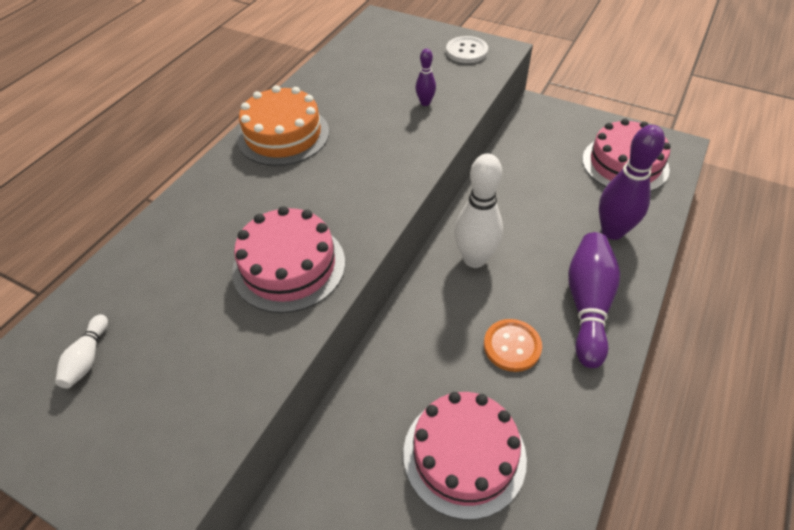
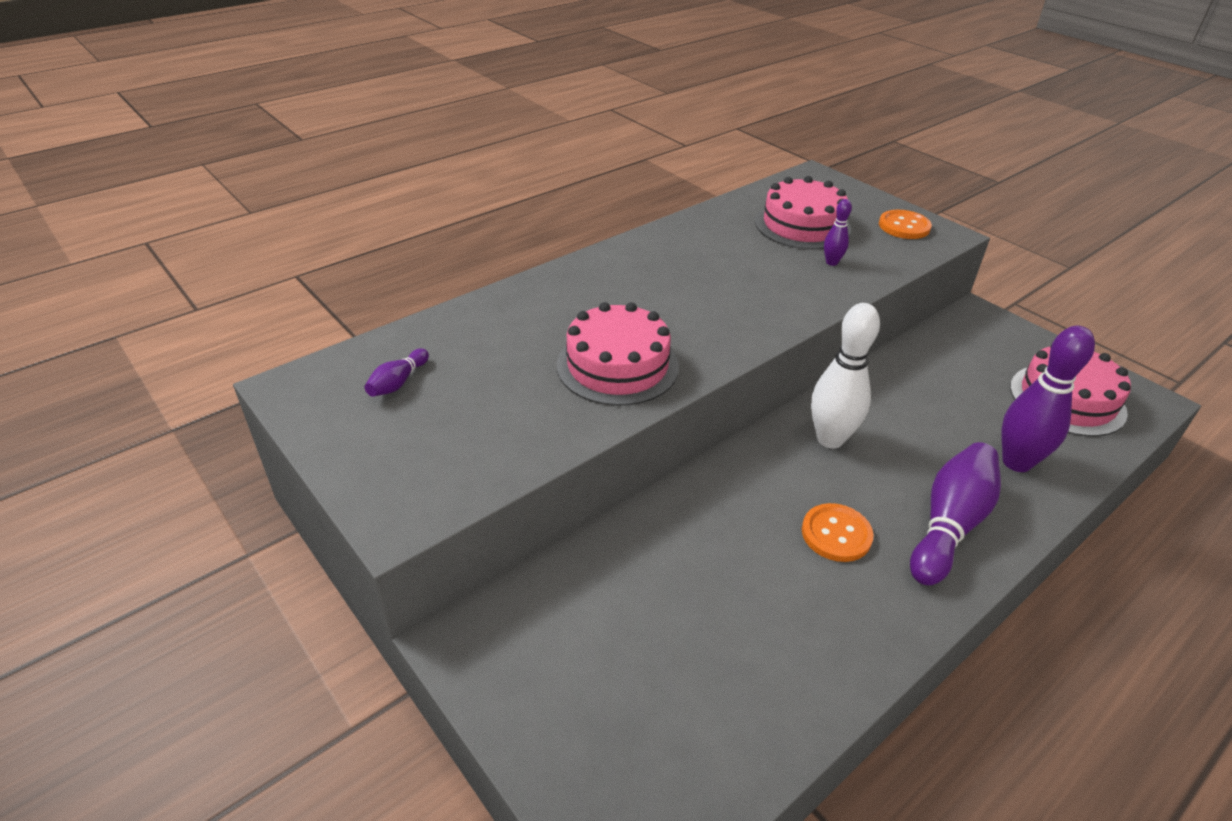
camera: 20 degrees right, 10 degrees down
(88, 358) = (398, 382): white bowling pin -> purple bowling pin
(283, 135) = (663, 253): orange cake -> none
(464, 455) = (733, 615): pink cake -> pink cake (802, 225)
(466, 51) = (904, 226): white button -> orange button

